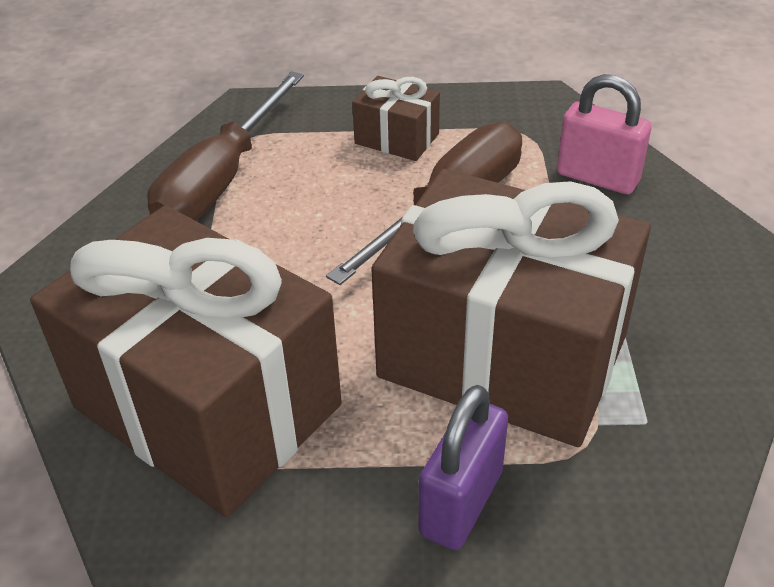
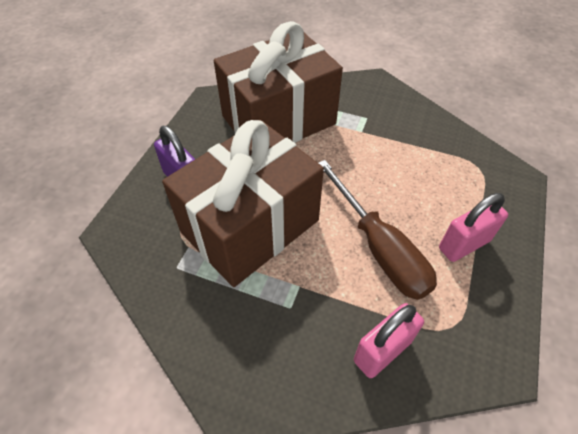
camera: 110 degrees right, 10 degrees up
(221, 179) = (440, 152): brown screwdriver -> none
(397, 138) = (464, 245): brown gift -> pink padlock

